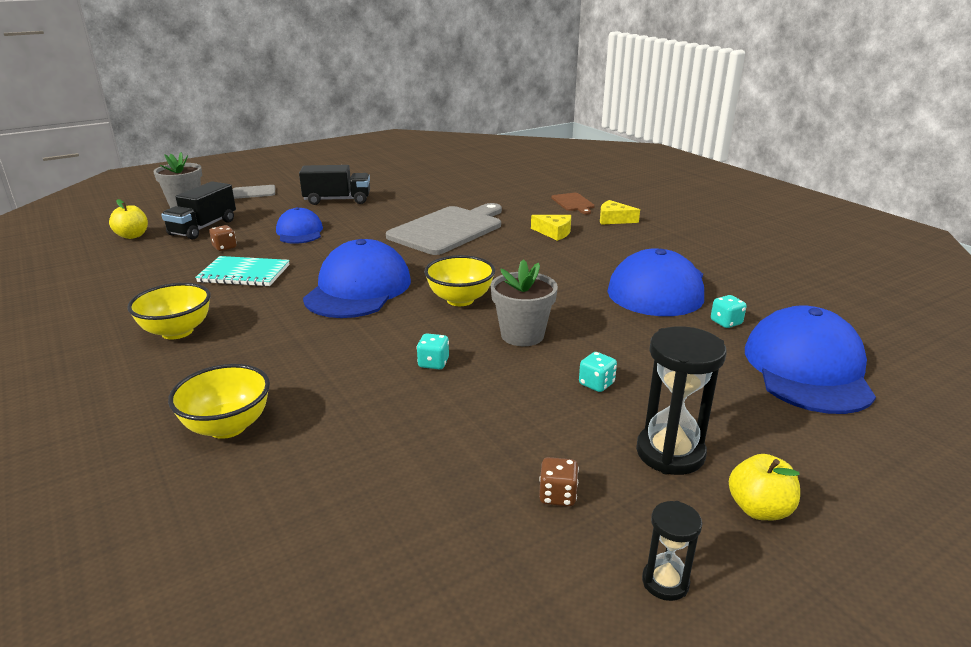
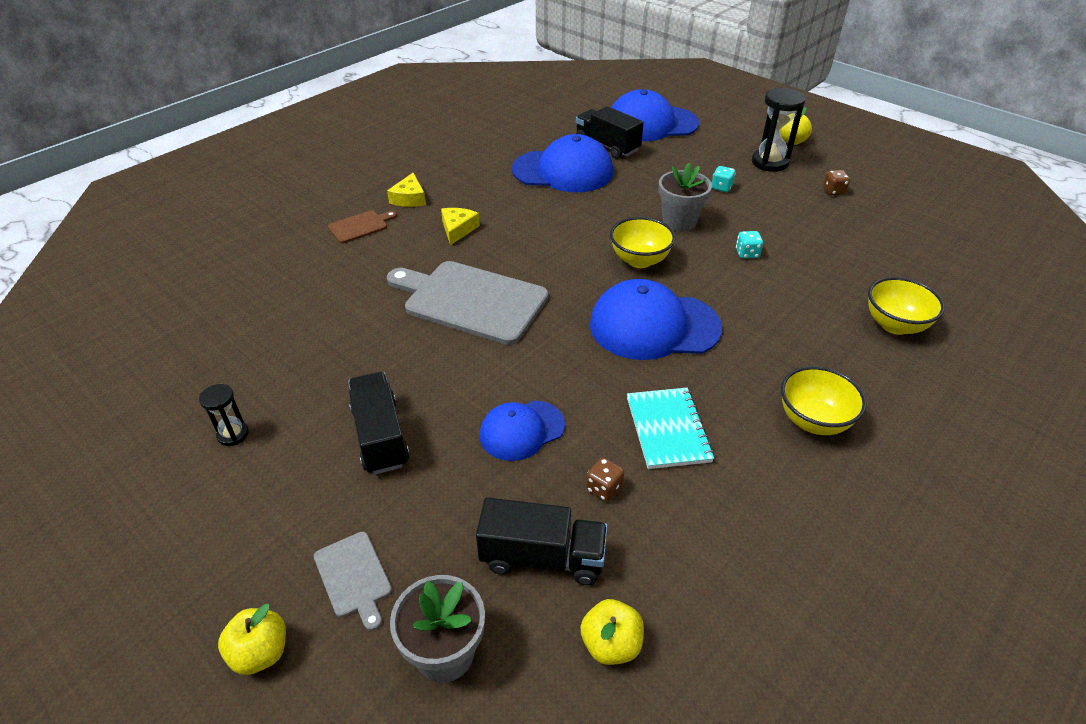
camera: 105 degrees left, 15 degrees up
(237, 178) = (260, 653): none -> yellow apple
(665, 582) = (859, 162): black hourglass -> black hourglass (233, 434)
(726, 322) = (607, 146): turquoise dice -> black truck

